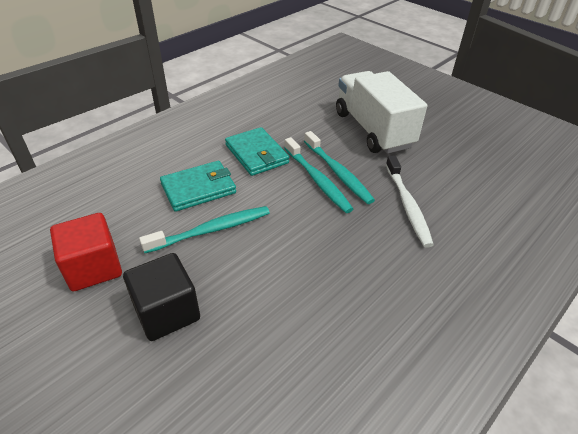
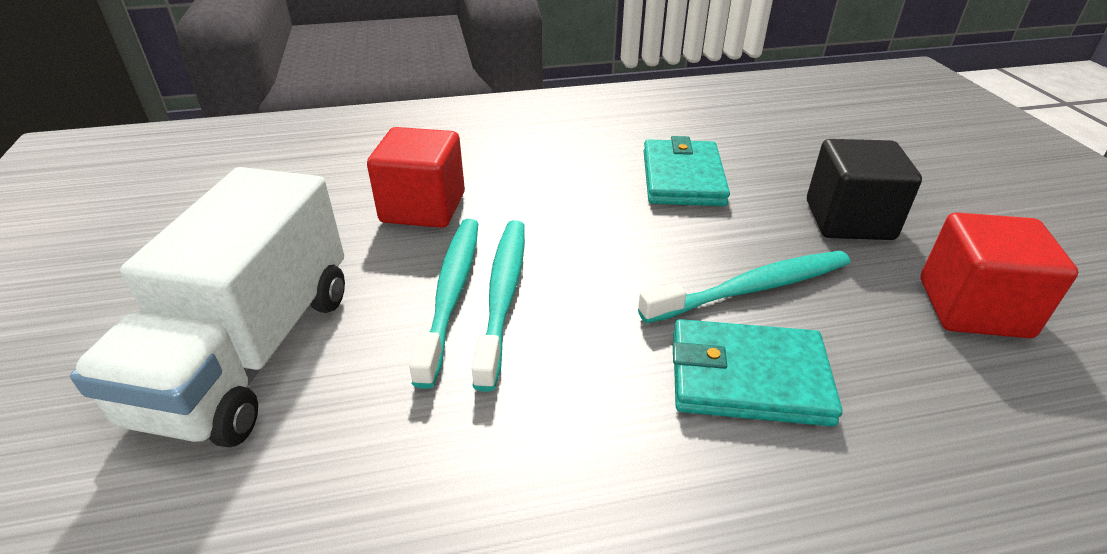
camera: 145 degrees left, 5 degrees down
(211, 230) = (752, 289): turquoise toothbrush -> turquoise toothbrush turned 150 degrees clockwise
(257, 154) = (565, 410): turquoise wallet -> turquoise wallet (682, 178)
(407, 205) = (423, 207): white toothbrush -> red cube

